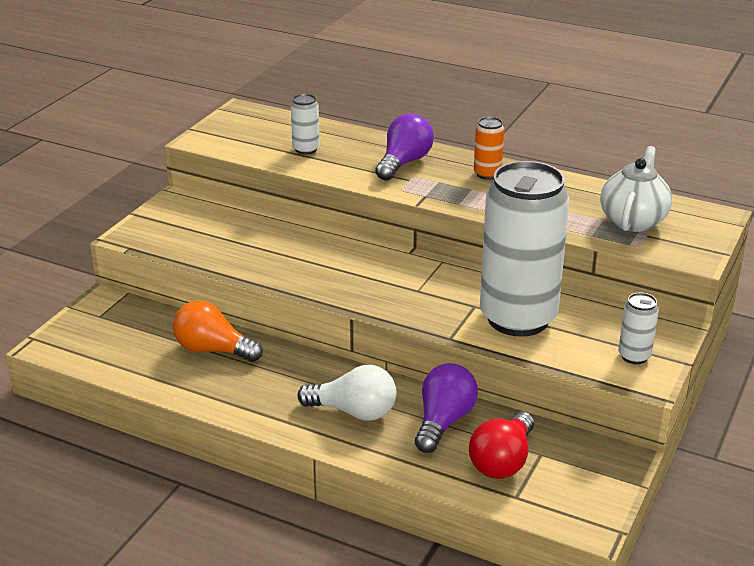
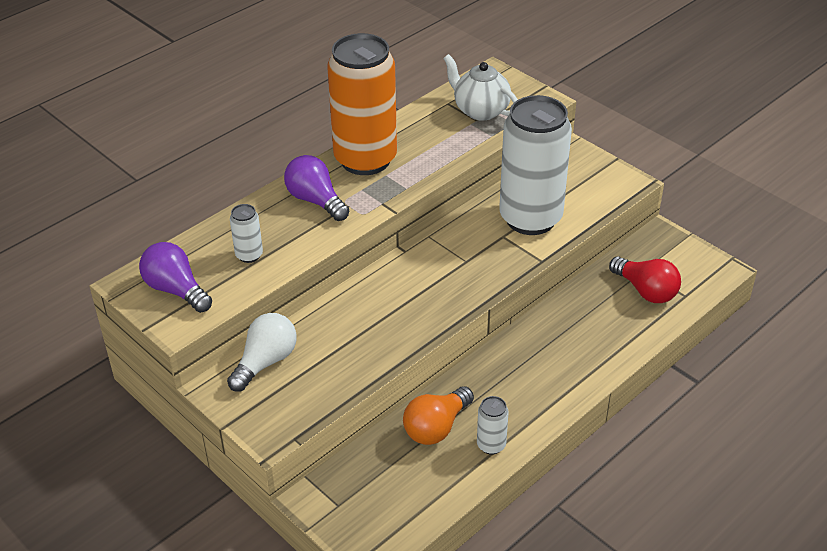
camera: 70 degrees left, 10 degrees up
(354, 412) = (560, 355): white light bulb -> white light bulb (265, 362)
(443, 421) = (590, 308): purple light bulb -> purple light bulb (176, 290)
(487, 174) = (365, 160): orange can -> orange can, size x2.47
(634, 356) = (600, 178): white can -> white can (491, 445)

